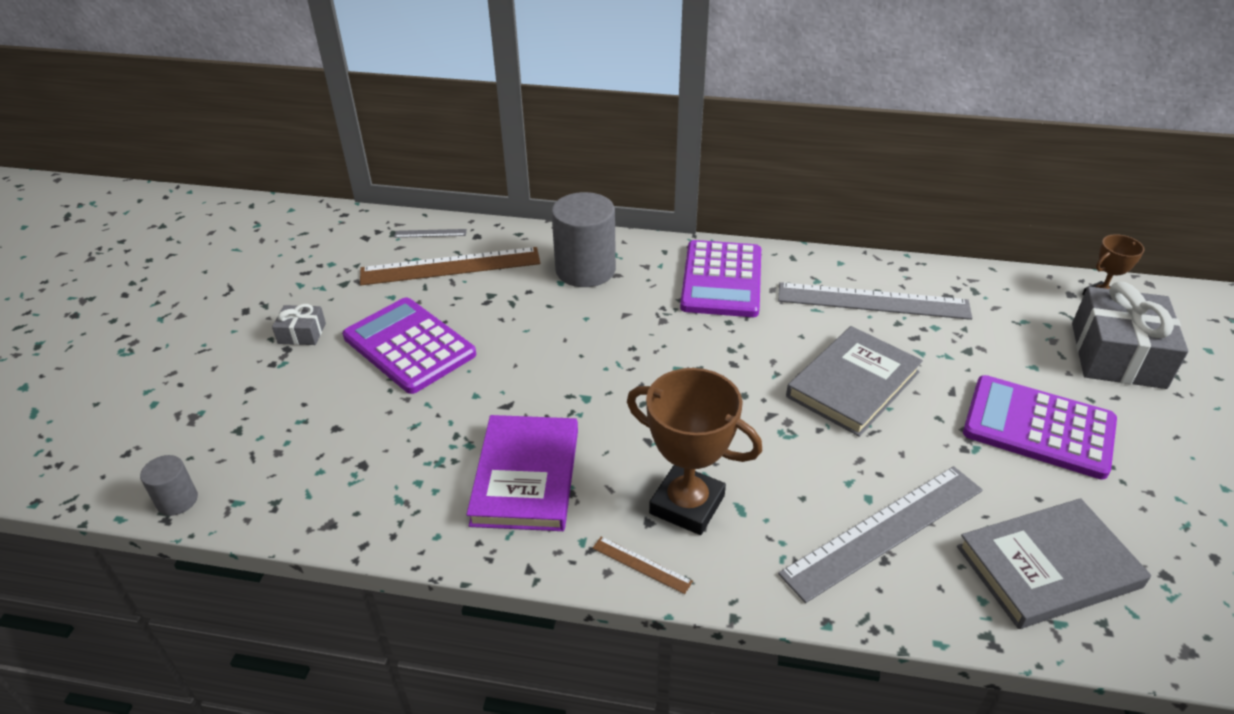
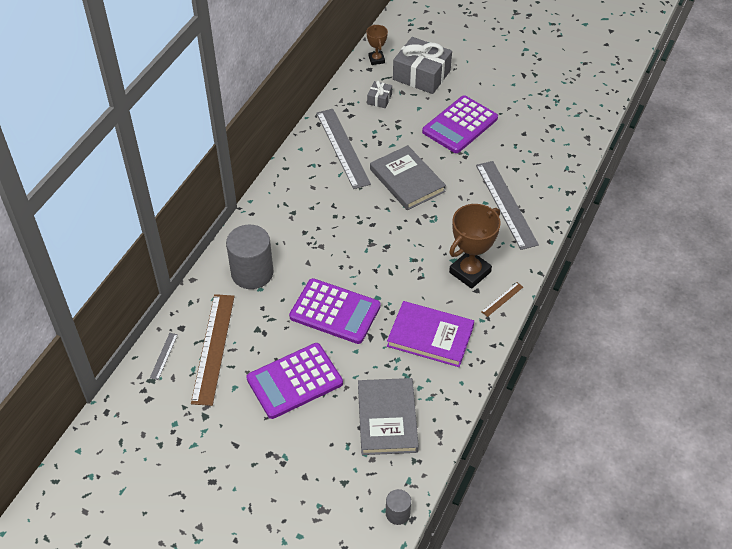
camera: 75 degrees left, 10 degrees up
(302, 333) = (255, 444): grey gift -> grey gift (379, 99)
(721, 280) = (293, 207): purple calculator -> purple calculator (335, 312)
(873, 301) = (343, 148): grey ruler -> grey ruler turned 45 degrees counterclockwise
(1047, 566) = (539, 158): grey book -> grey book (387, 418)

